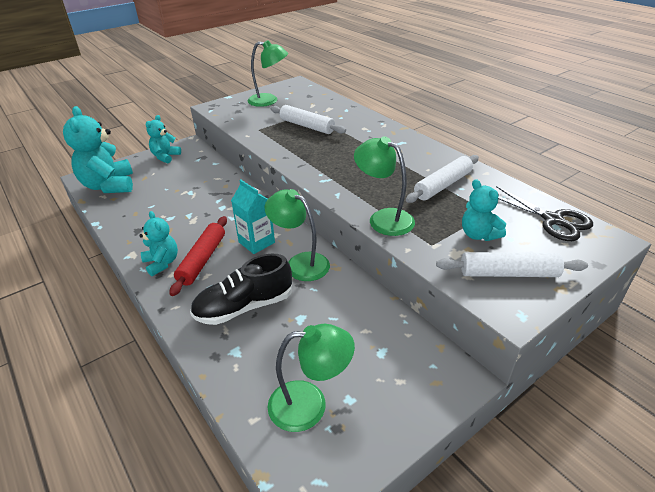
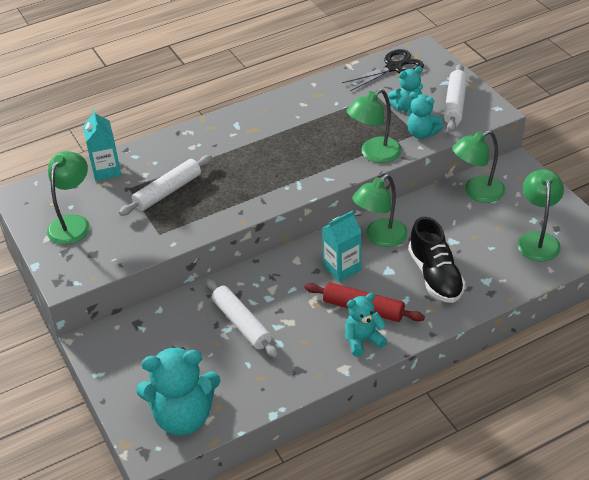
camera: 80 degrees left, 5 degrees up
(165, 157) = (120, 364): turquoise teddy bear -> turquoise teddy bear (422, 133)
(327, 103) = (106, 170): none -> turquoise carton
(391, 337) = (477, 192): none -> green lamp
(443, 185) = (329, 112): white rolling pin -> white rolling pin (242, 323)

